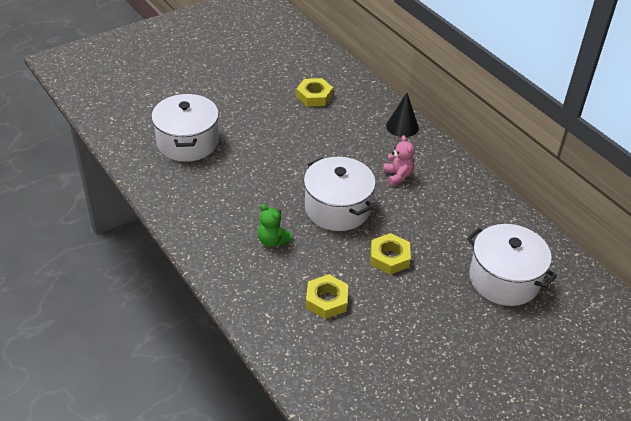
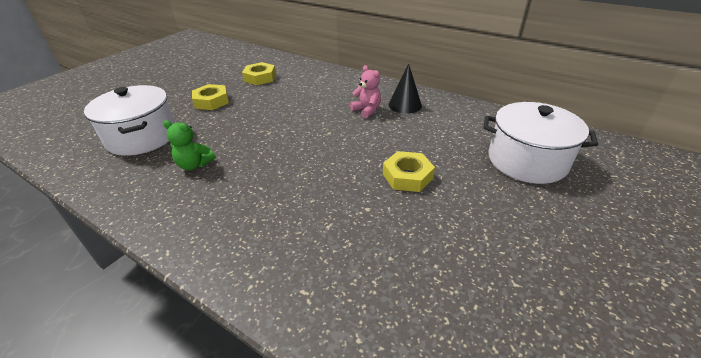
camera: 20 degrees left, 5 degrees down
(273, 241) = (272, 199): green teddy bear -> green teddy bear (194, 165)
(326, 300) = (369, 244): yellow nut -> yellow nut (211, 101)
(337, 208) = (327, 149): white pot -> none
(402, 126) = (347, 79): black cone -> black cone (405, 105)

